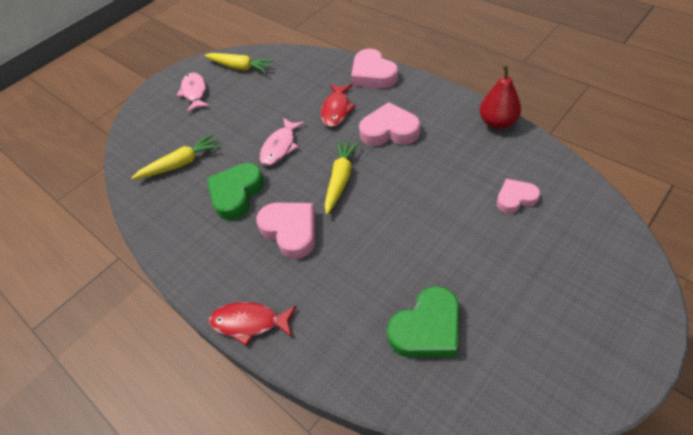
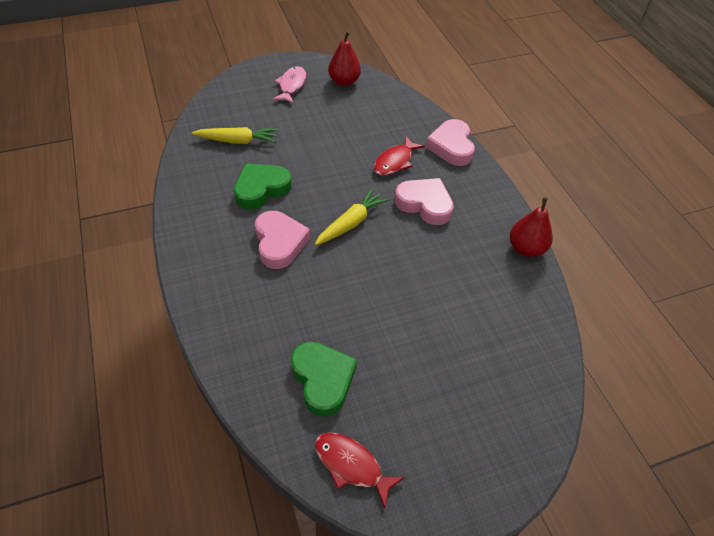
camera: 20 degrees right, 0 degrees up
(240, 67) = (344, 82): yellow carrot -> red pear
(249, 323) = (197, 294): red fish -> red fish (351, 465)
(280, 147) = (324, 169): pink fish -> none
(427, 329) = (323, 380): green heart -> green heart turned 105 degrees counterclockwise
(515, 198) = (483, 322): pink heart -> none

